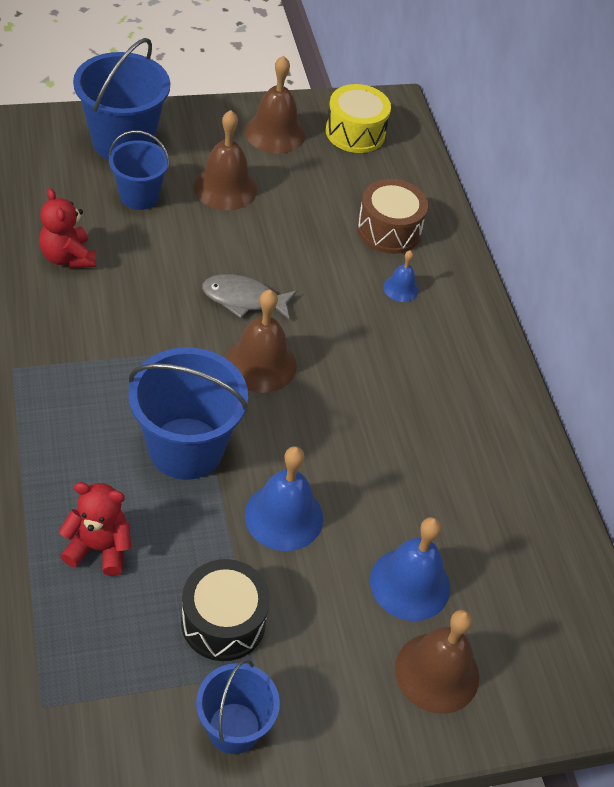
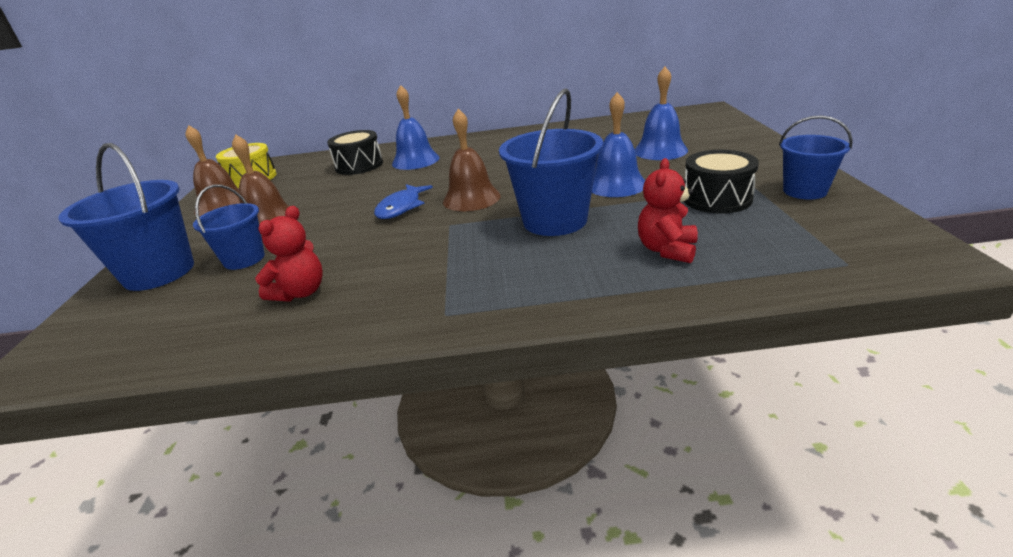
camera: 70 degrees left, 20 degrees down
(68, 257) = (300, 292): red teddy bear -> red teddy bear turned 45 degrees counterclockwise
(243, 299) = (401, 208): grey fish -> blue fish
(388, 230) = (359, 165): brown drum -> black drum
(400, 288) = (415, 160): blue bell -> blue bell, size x1.89
(437, 672) = (721, 143): brown bell -> none

